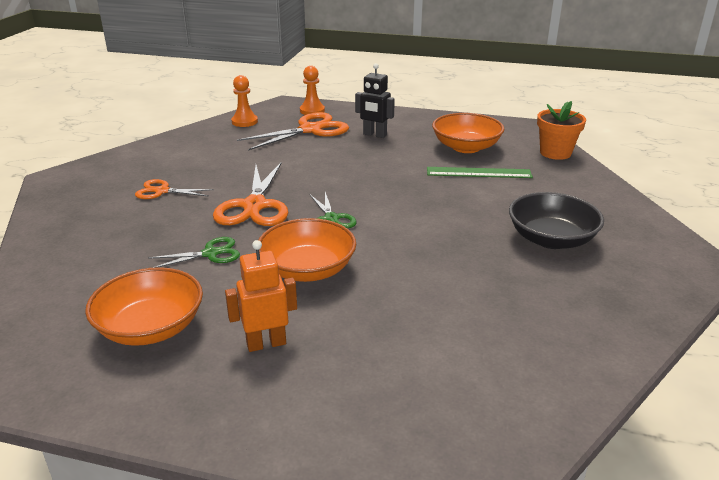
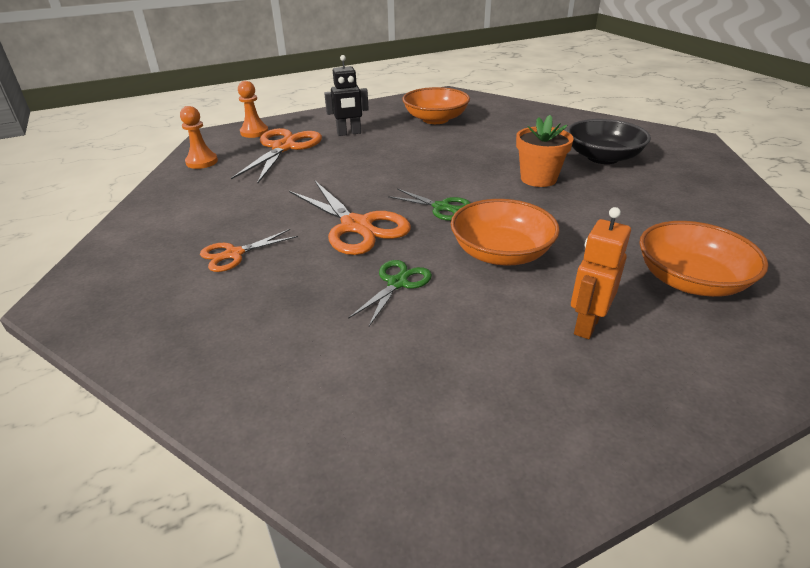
camera: 40 degrees left, 5 degrees up
(151, 328) = (474, 375): orange bowl -> orange bowl (690, 281)
(478, 173) = (478, 133): green ruler -> none
(555, 153) = (499, 104): orange flower pot -> orange flower pot (538, 179)

